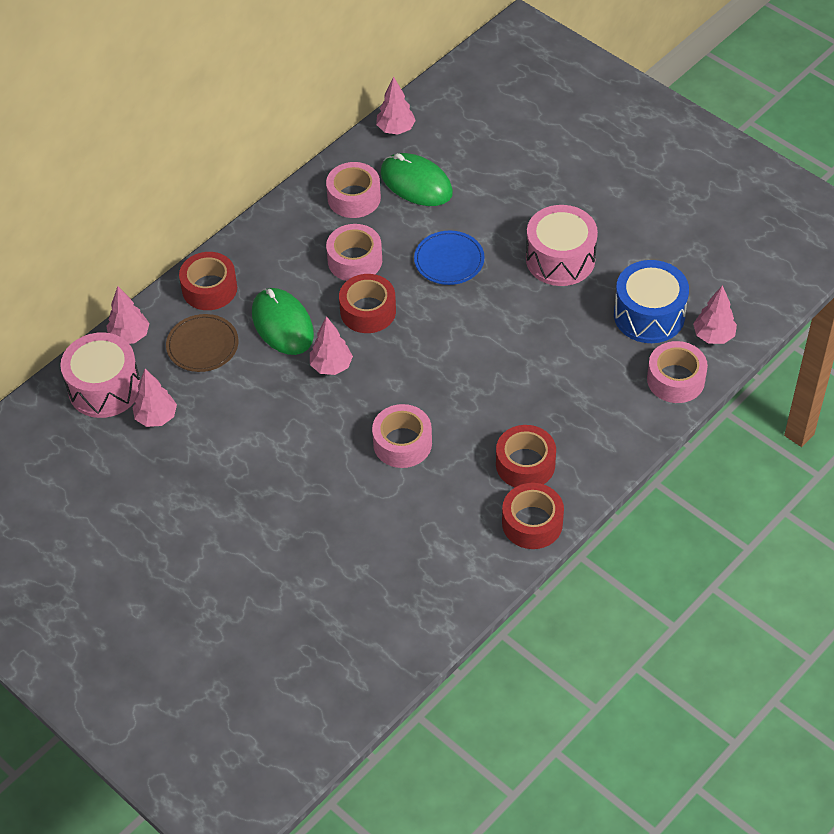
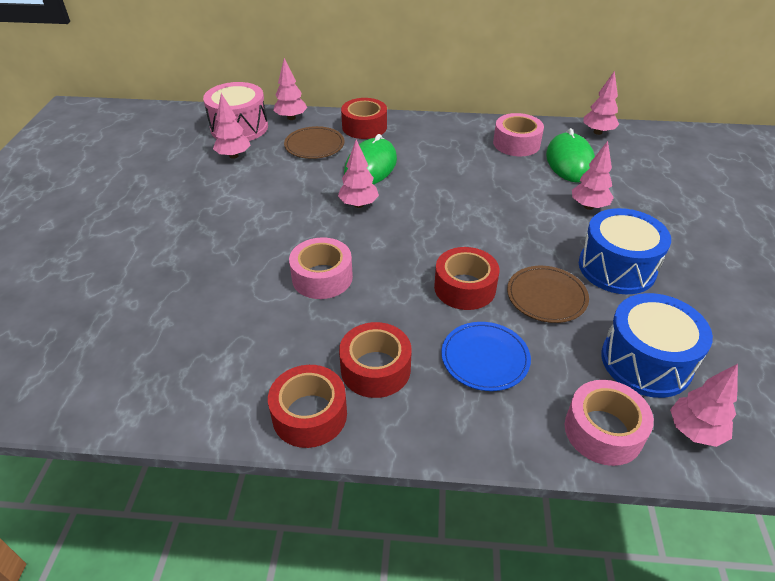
camera: 50 degrees right, 10 degrees down
(355, 260) = (465, 169): pink tape -> none
(368, 311) = (429, 196): red tape -> red tape (465, 287)
(449, 260) = (527, 210): blue plate -> blue plate (485, 358)
(482, 219) = (588, 206): none -> pink tree
(549, 321) = (546, 296): none -> brown plate
(560, 259) = (617, 268): pink drum -> blue drum

